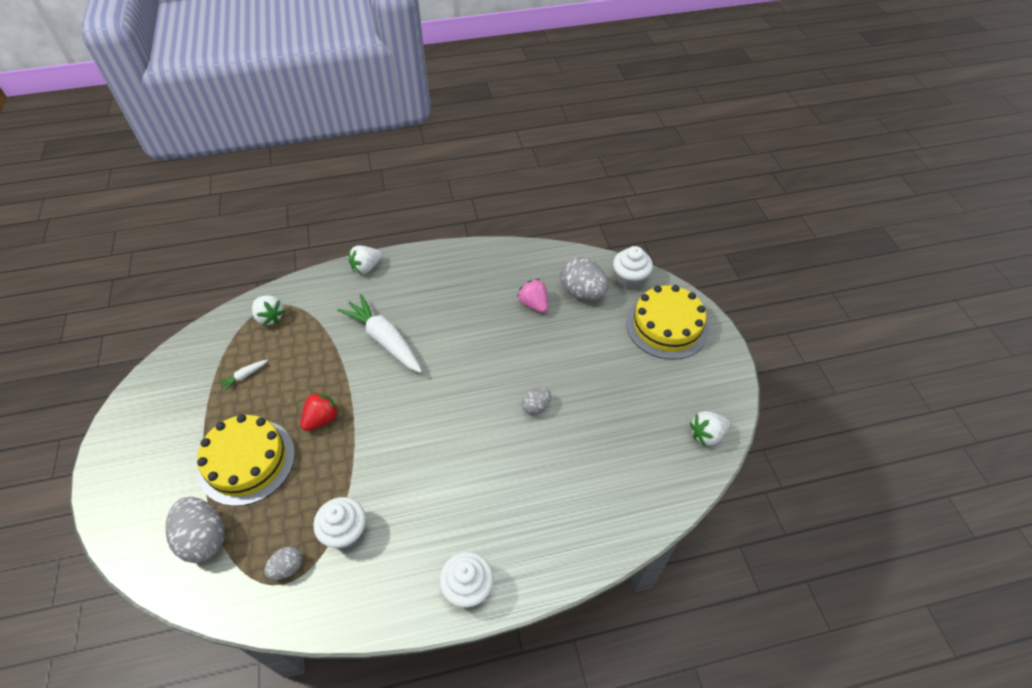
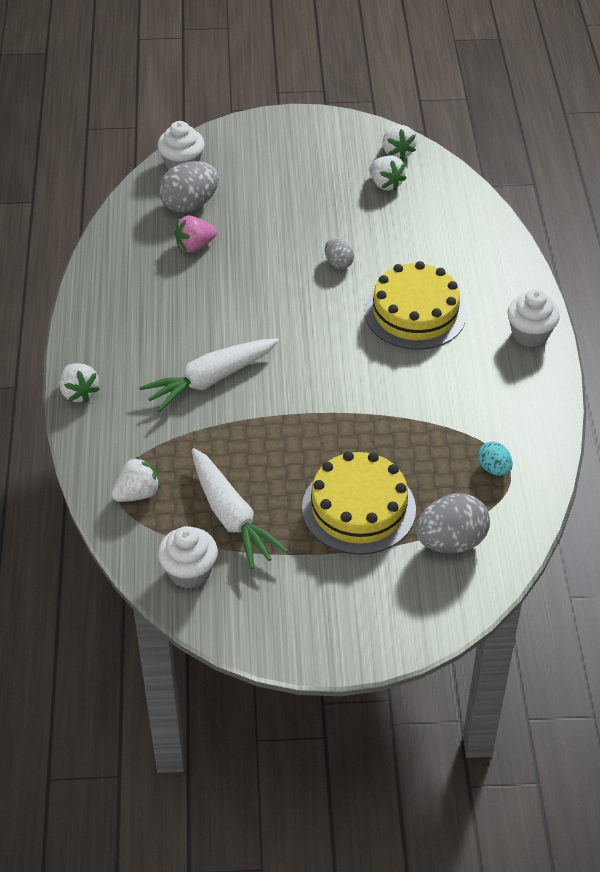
camera: 80 degrees left, 5 degrees down
(244, 376) = (231, 516): white carrot -> white carrot, size x2.42
(287, 568) = (494, 468): grey egg -> turquoise egg
(322, 419) = (314, 440): red strawberry -> none
(345, 532) = (461, 422): white cupcake -> white cupcake (189, 572)
(656, 430) = (386, 184): none -> white strawberry
(667, 326) = (258, 151): yellow cake -> yellow cake (415, 313)

